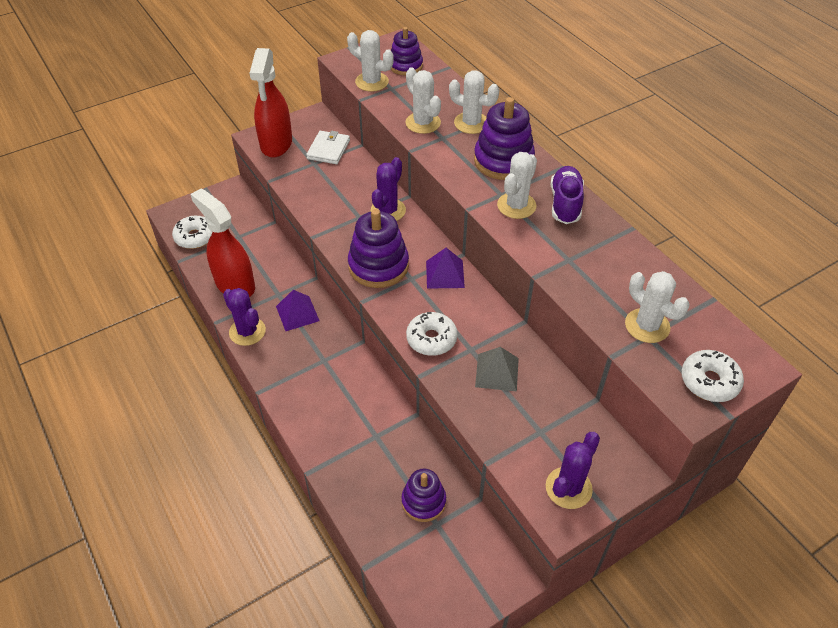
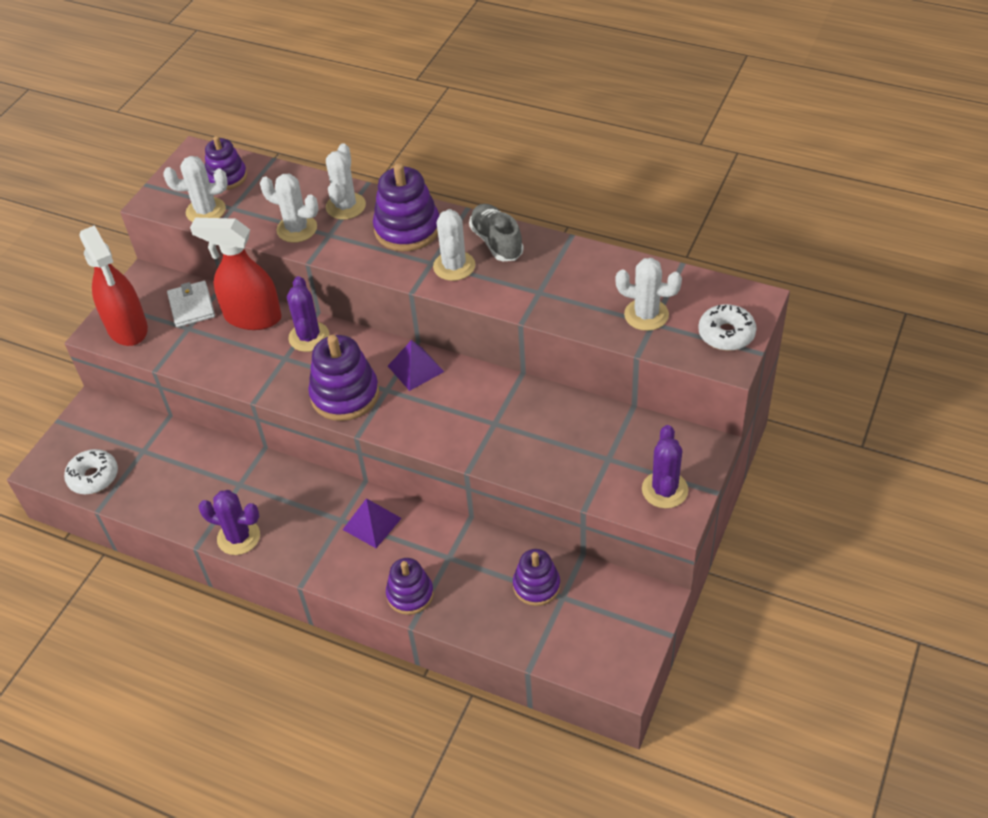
camera: 30 degrees left, 0 degrees up
(234, 284) = (183, 500): red spray bottle -> red spray bottle (252, 317)
(297, 313) = (276, 491): purple pyramid -> purple pyramid (372, 523)
(326, 447) = (410, 594): none -> purple stacking toy
(431, 339) = (451, 434): white donut -> none
(471, 123) = (345, 206): white cactus -> white cactus turned 75 degrees counterclockwise
(497, 372) = (533, 430): grey pyramid -> none
(565, 204) = (496, 242): purple shoe -> grey shoe

